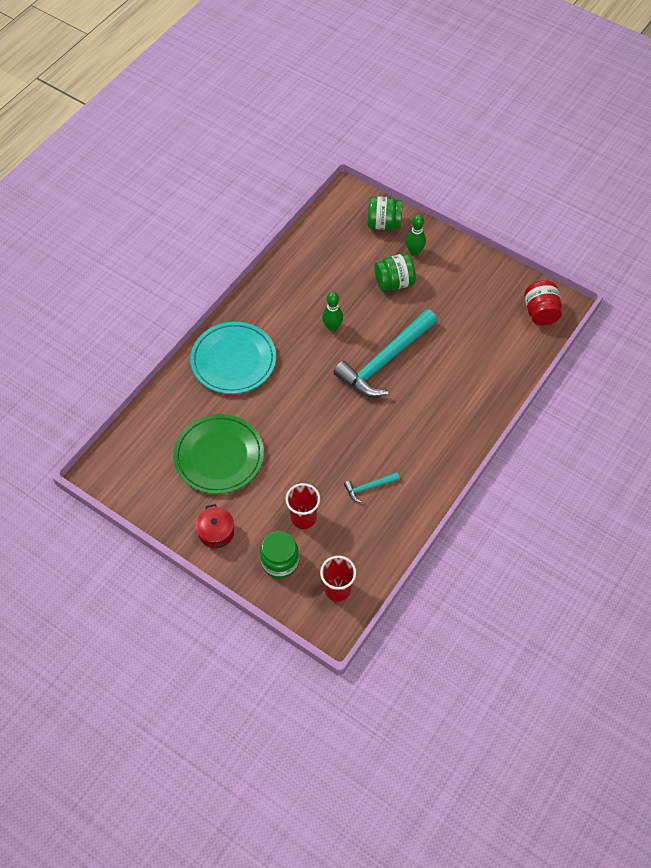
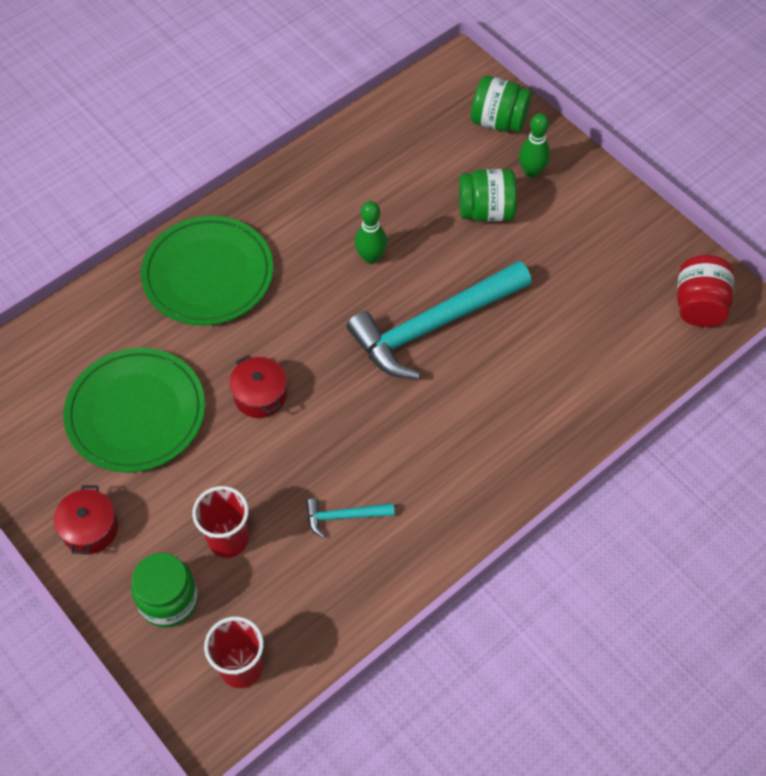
camera: 15 degrees right, 0 degrees up
(233, 360) = (208, 274): turquoise plate -> green plate
(293, 427) = (260, 395): none -> red pot

